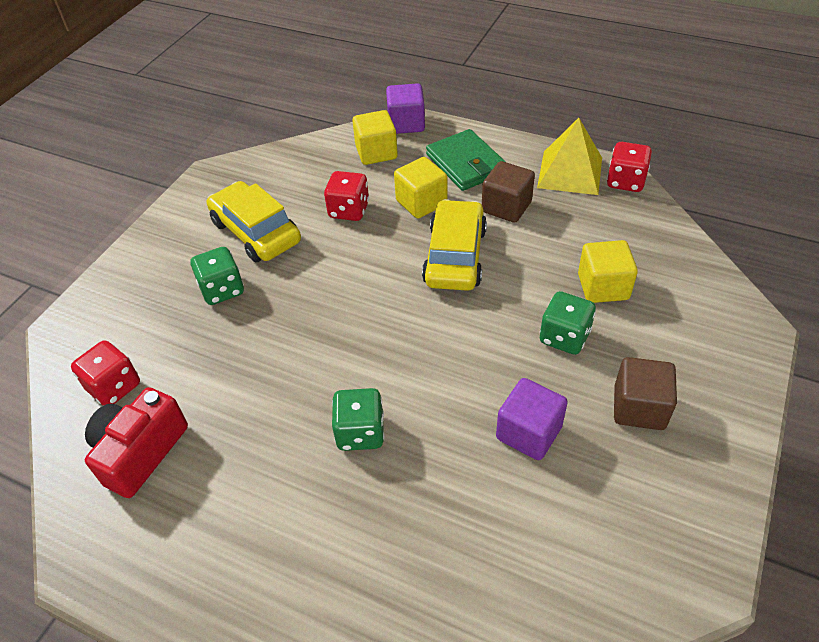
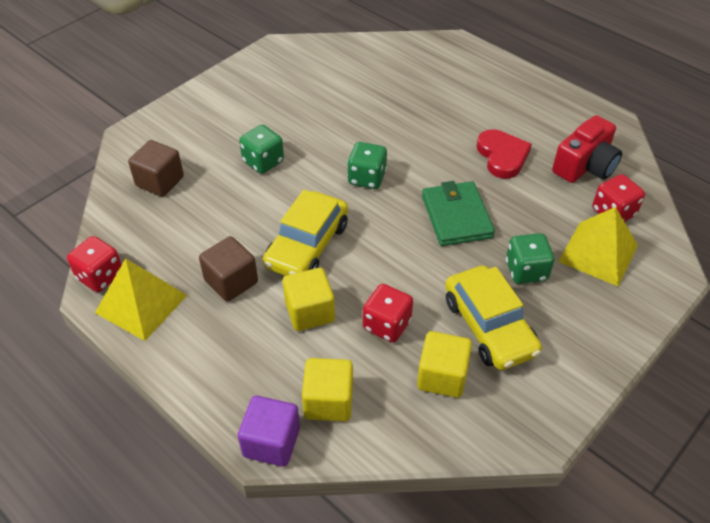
camera: 165 degrees left, 0 degrees up
(141, 329) = (598, 253): none -> yellow pyramid
(257, 435) = (502, 156): none -> red heart
(360, 432) = (432, 142): green dice -> green dice (367, 178)
(466, 163) = (236, 350): green wallet -> green wallet (456, 217)
(528, 432) = (325, 117): purple cube -> none
(603, 287) = (207, 187): yellow cube -> yellow cube (442, 376)
(639, 408) = (248, 113): brown cube -> brown cube (160, 181)

